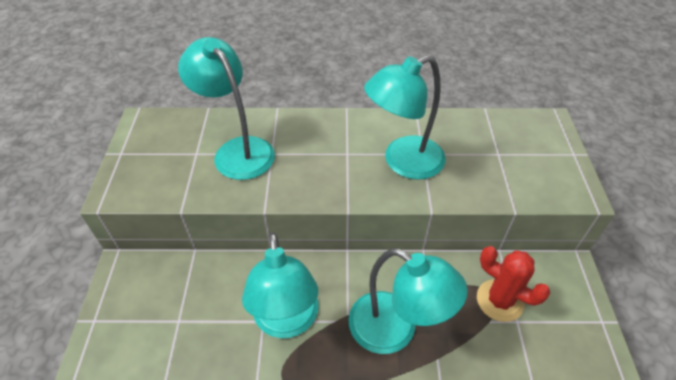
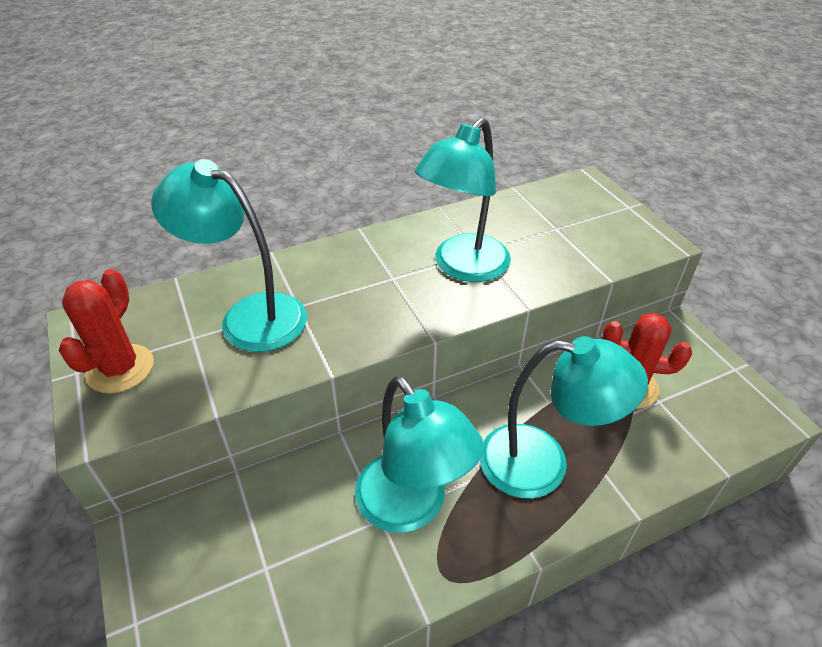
camera: 25 degrees left, 5 degrees down
(144, 160) = (120, 369): none -> red cactus

